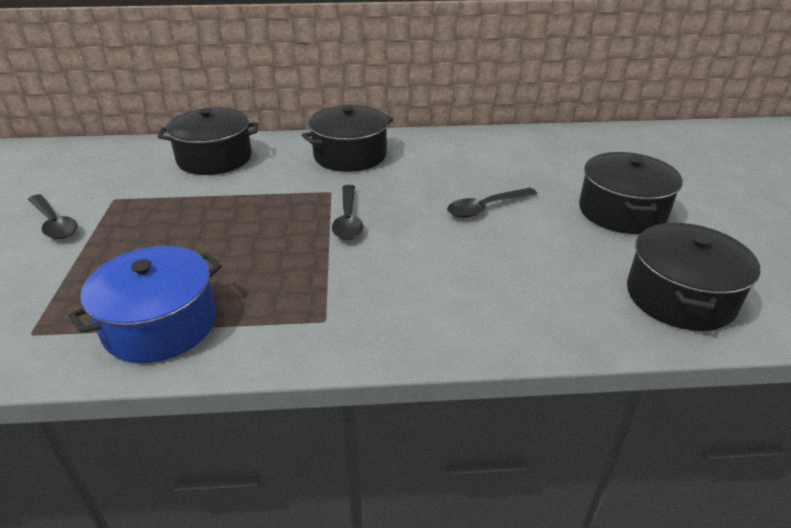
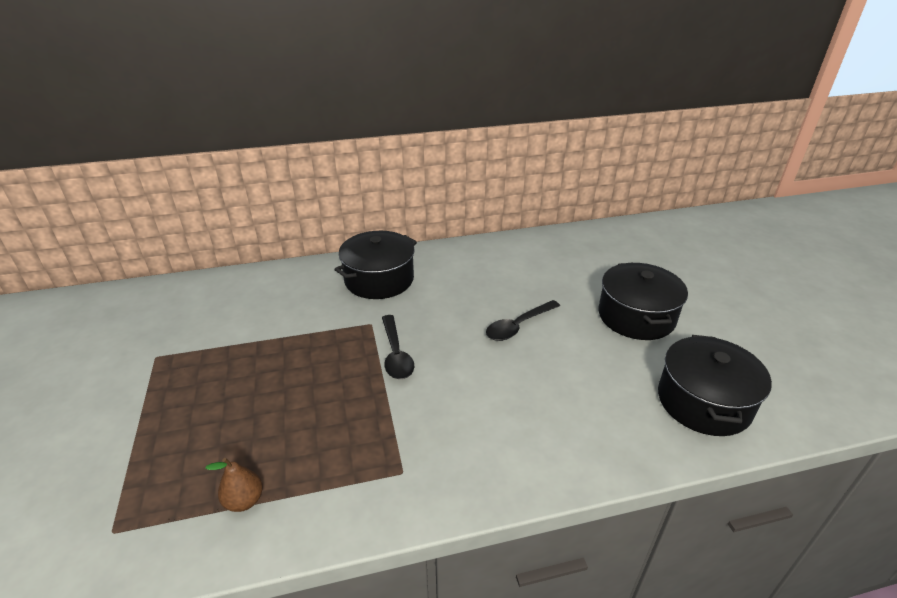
camera: 10 degrees left, 0 degrees up
(54, 223) = (100, 394): black spoon -> none
(160, 324) = (244, 501): blue pot -> brown pear
(215, 158) = (247, 296): black pot -> none

